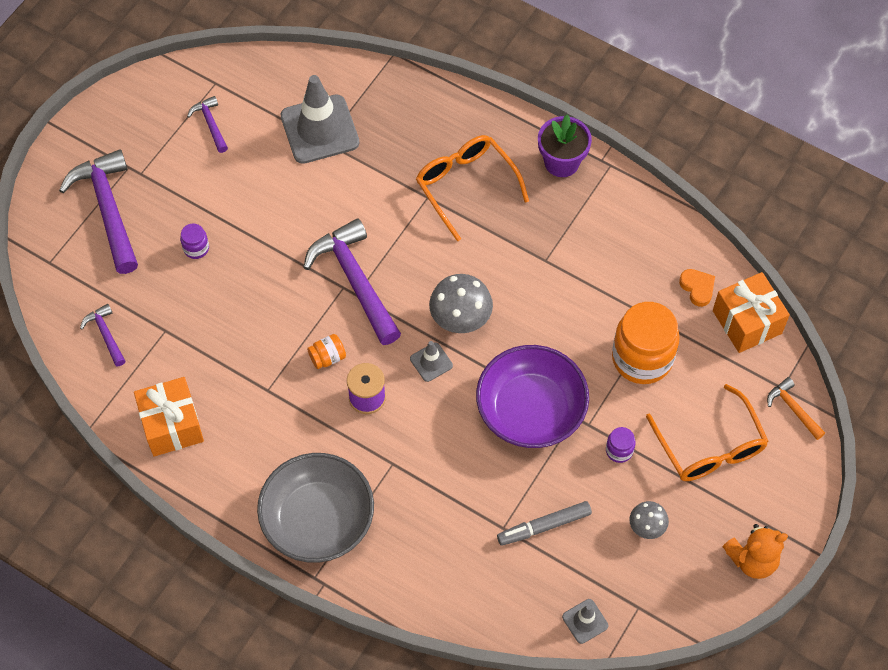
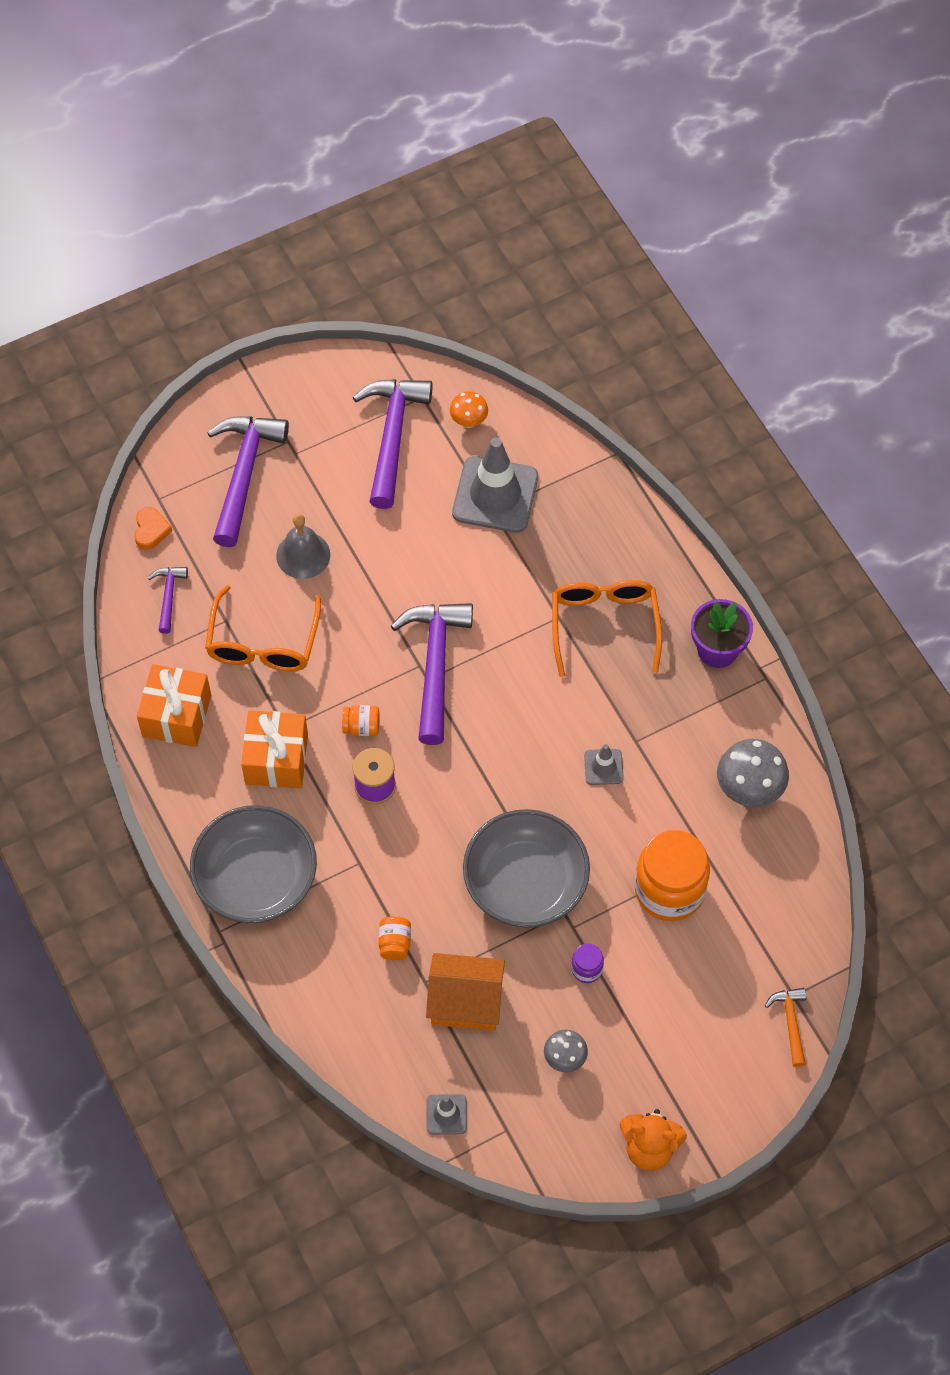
camera: 30 degrees right, 0 degrees up
(196, 248) = (303, 555): purple jar -> grey bell
(211, 124) = (392, 437): purple hammer -> purple hammer, size x2.06
(263, 84) = (469, 421): none -> orange mushroom
(431, 362) = (458, 784): grey traffic cone -> grey traffic cone (603, 767)
(460, 320) = (513, 758): grey mushroom -> grey mushroom (749, 790)
(460, 511) = (395, 943): none -> orange jar
(531, 410) = (525, 882): purple bowl -> grey bowl
(544, 526) = (465, 1002): grey marker -> orange house
(697, 288) = (773, 849): orange heart -> orange heart (151, 530)
(709, 446) = (680, 1013): orange glasses -> orange glasses (263, 642)
(747, 322) = (801, 910): orange gift -> orange gift (276, 759)

